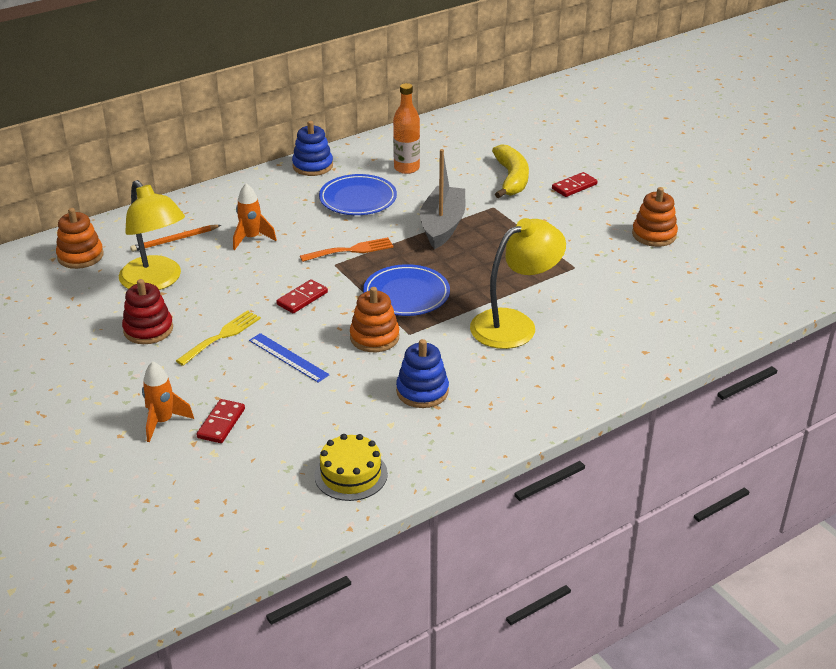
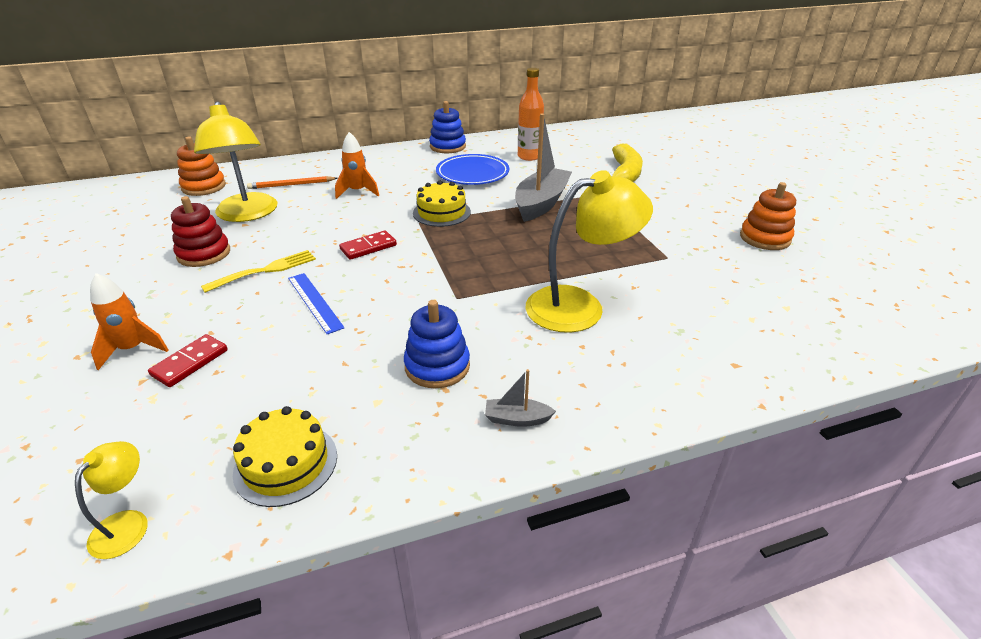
camera: 15 degrees right, 0 degrees up
(268, 526) = (127, 523): none -> yellow lamp
(351, 250) = (441, 212): orange fork -> yellow cake
(374, 337) = (417, 296): orange stacking toy -> none
(406, 295) = (474, 258): blue plate -> none
(499, 417) = (517, 419): none -> grey boat
(574, 186) = (685, 187): red domino -> none

